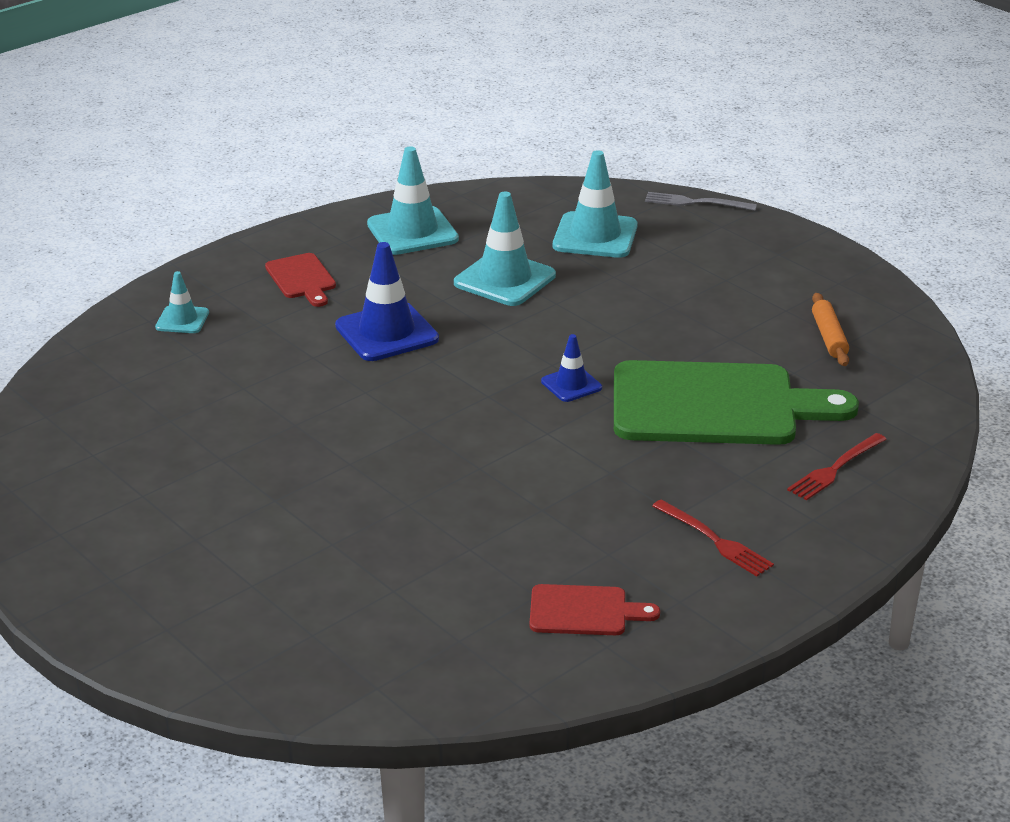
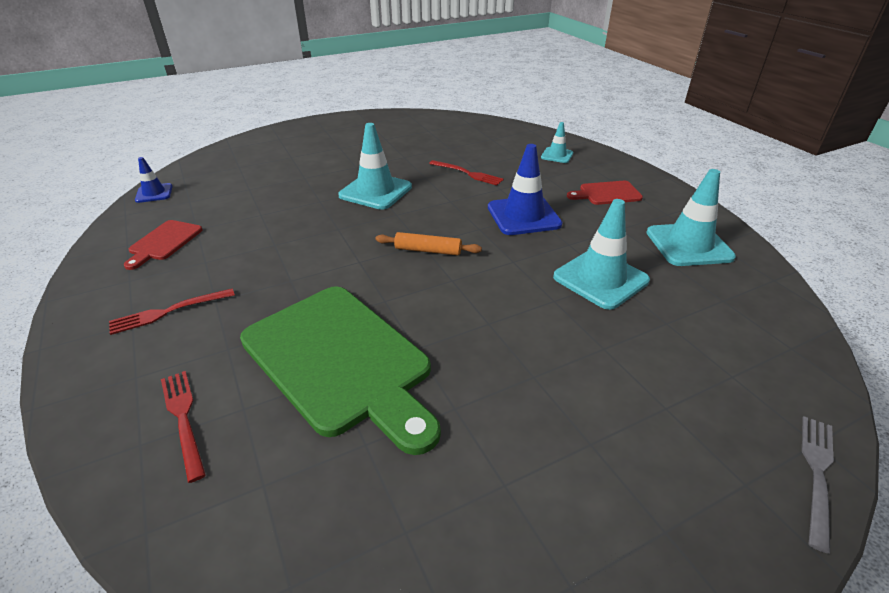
camera: 105 degrees right, 5 degrees up
(270, 389) = (468, 173): none -> red fork
(571, 385) = (417, 284): blue traffic cone -> blue traffic cone (154, 193)
(595, 236) = (696, 353): turquoise traffic cone -> turquoise traffic cone (375, 191)
(714, 405) = (340, 360): green cutting board -> green cutting board turned 60 degrees counterclockwise
(829, 337) = (425, 511): orange rolling pin -> orange rolling pin (428, 250)

